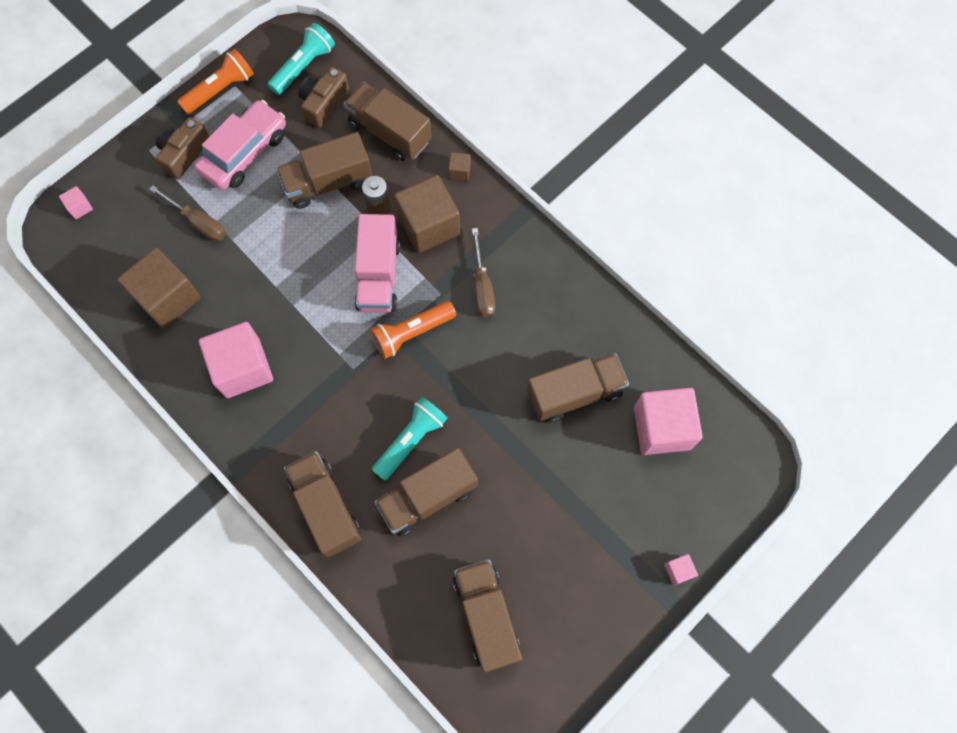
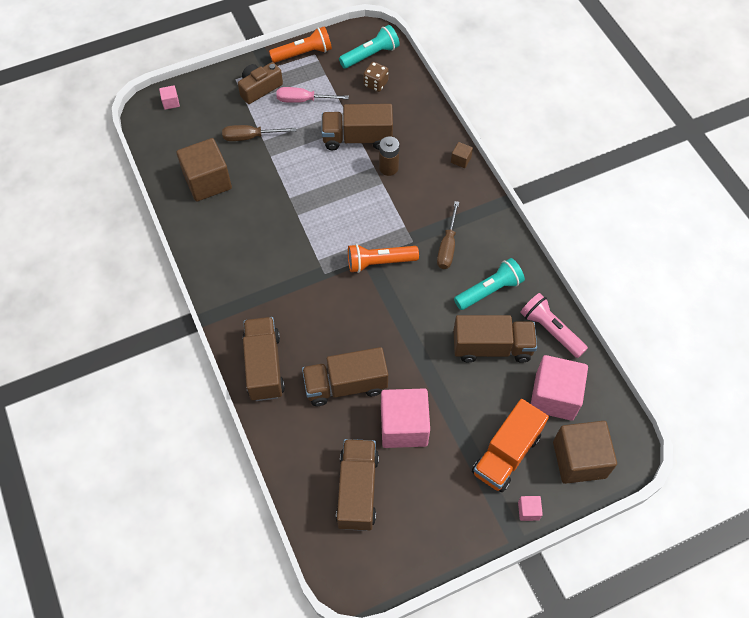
camera: 20 degrees right, 10 degrees down
(198, 222) = (251, 137): brown screwdriver -> brown screwdriver turned 120 degrees clockwise
(242, 368) = (242, 247): pink cube -> pink cube (404, 426)
(244, 152) = (303, 100): pink car -> pink screwdriver
(324, 103) = (375, 84): brown camera -> brown dice
(378, 275) = (370, 214): pink truck -> none
(389, 132) = (417, 117): brown truck -> none
(411, 440) = (348, 339): turquoise flashlight -> turquoise flashlight (489, 290)
(429, 225) = (422, 190): brown cube -> brown cube (579, 459)
(632, 350) = (550, 330): none -> pink flashlight
(633, 514) = (506, 454): none -> orange truck

